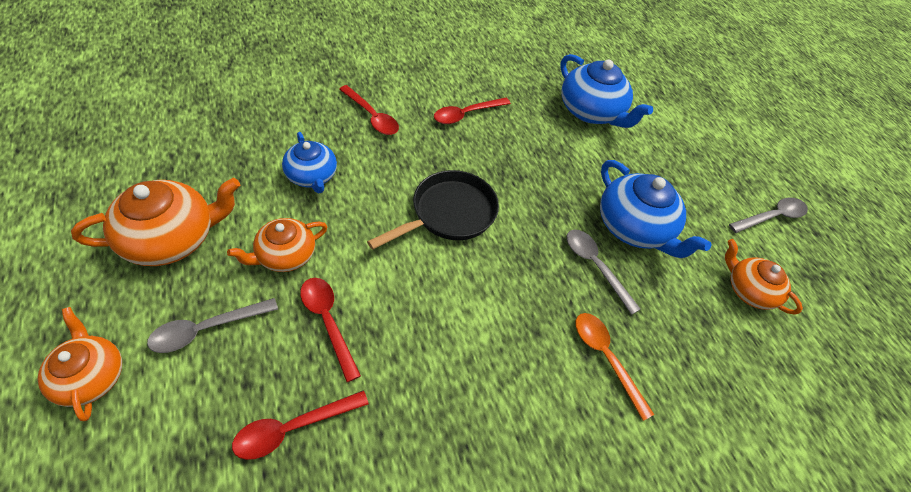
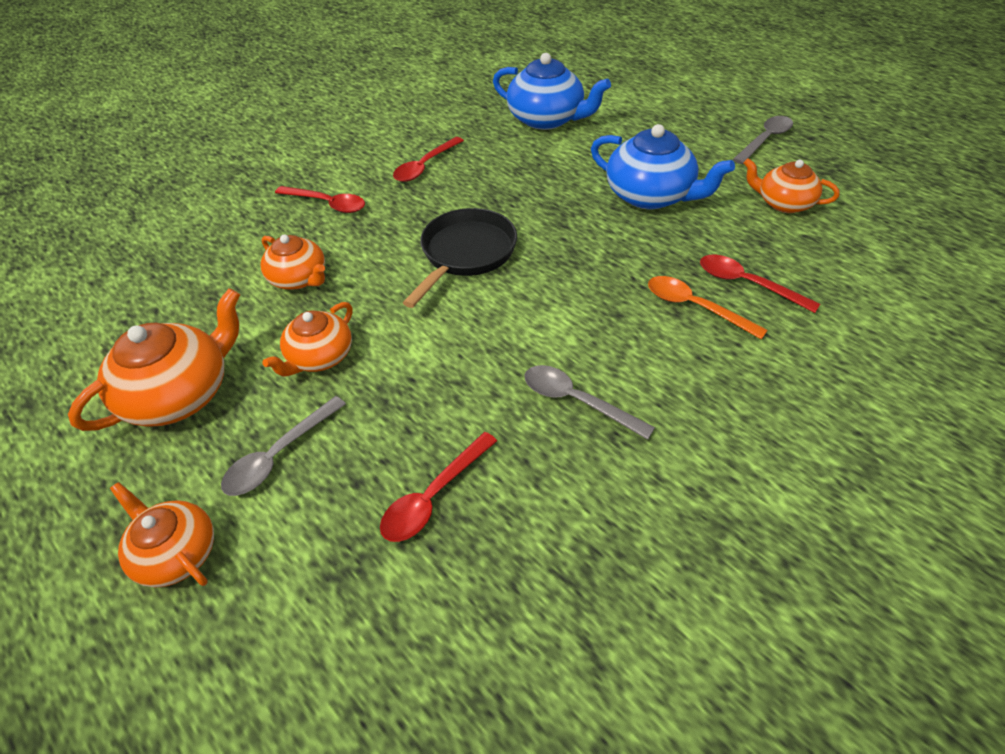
camera: 15 degrees left, 5 degrees down
(312, 176) = (299, 278): blue teapot -> orange teapot
(328, 322) = (406, 393): red spoon -> red spoon (747, 284)
(595, 266) = (636, 240): grey spoon -> grey spoon (577, 401)

